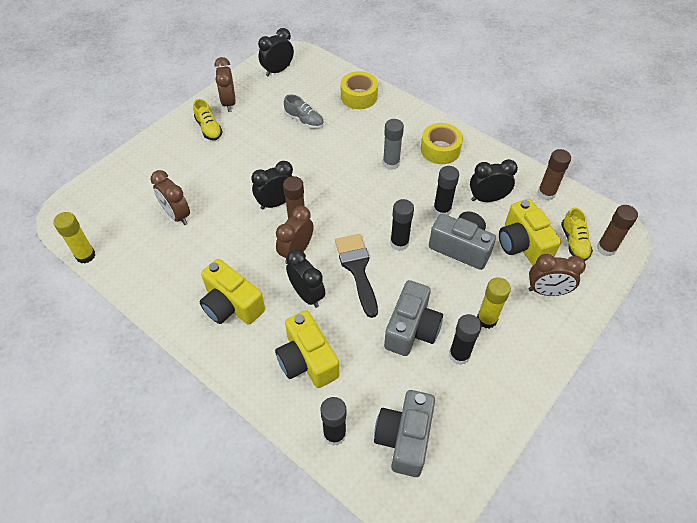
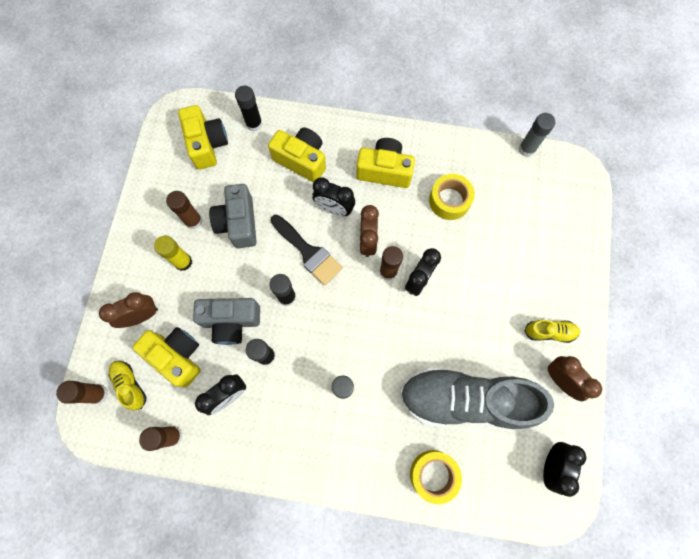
camera: 150 degrees right, 20 degrees up
(85, 255) = (526, 149): yellow glue stick -> grey glue stick
(177, 215) = (491, 221): brown clock -> none
(209, 128) = (549, 332): yellow shoe -> yellow shoe turned 150 degrees clockwise
(304, 121) = (465, 399): grey shoe -> grey shoe, size x2.46
(404, 438) = (207, 144): grey camera -> yellow camera
(440, 149) = (303, 439): yellow tape -> yellow tape (449, 200)
(459, 355) = (193, 221): black glue stick -> brown glue stick

